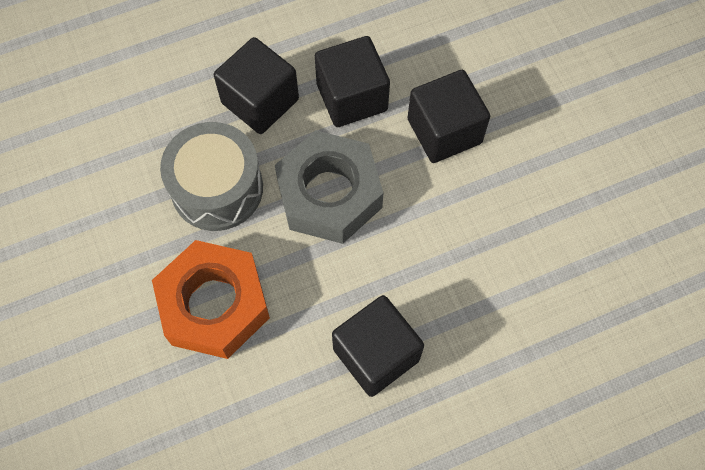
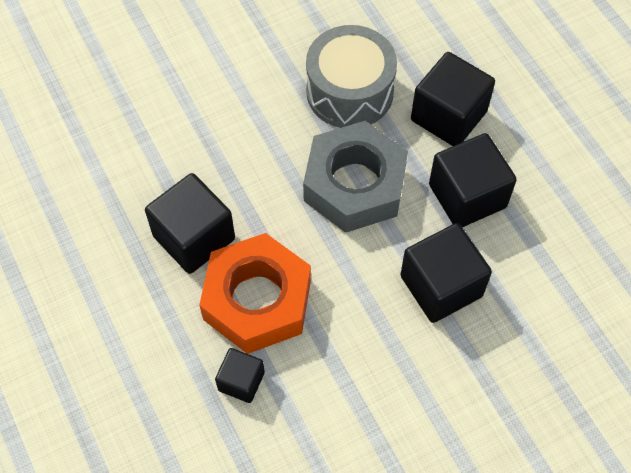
camera: 85 degrees right, 5 degrees down
(214, 305) = (234, 103): orange nut -> orange nut (257, 300)
(535, 315) = (241, 381): none -> black cube

